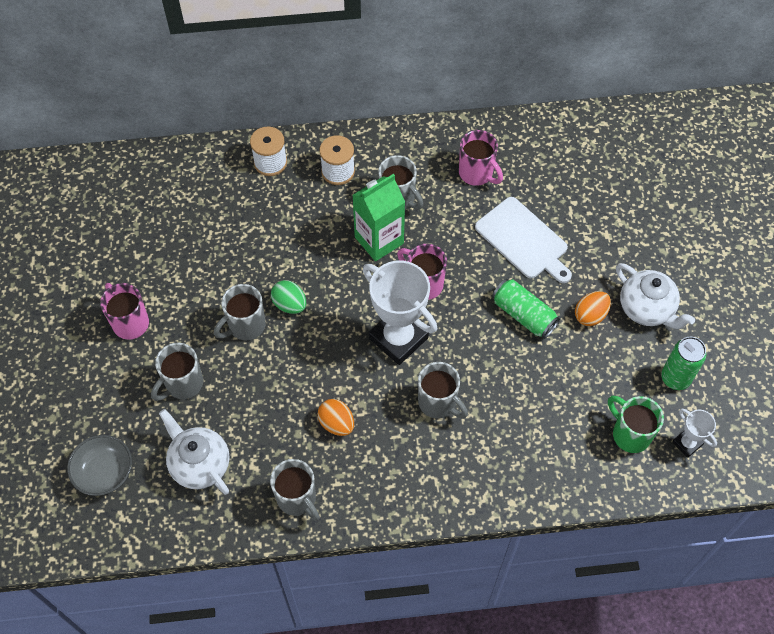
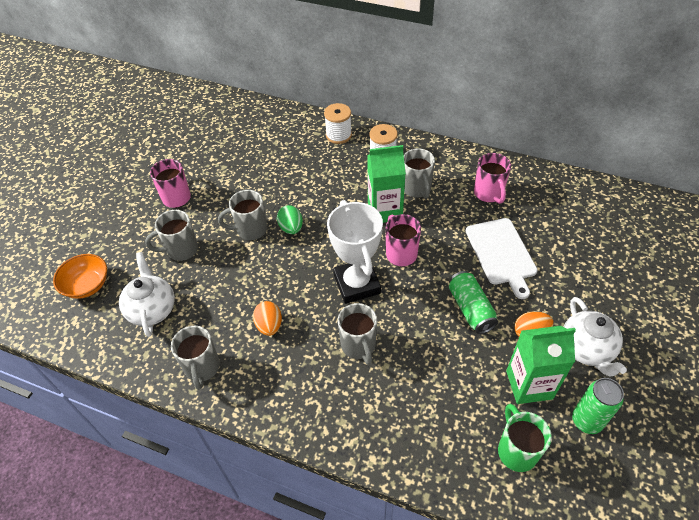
camera: 30 degrees right, 10 degrees down
(104, 472) = (87, 285): grey bowl -> orange bowl
(612, 367) = (529, 384): none -> green carton
(687, 443) = (570, 487): white trophy -> none

